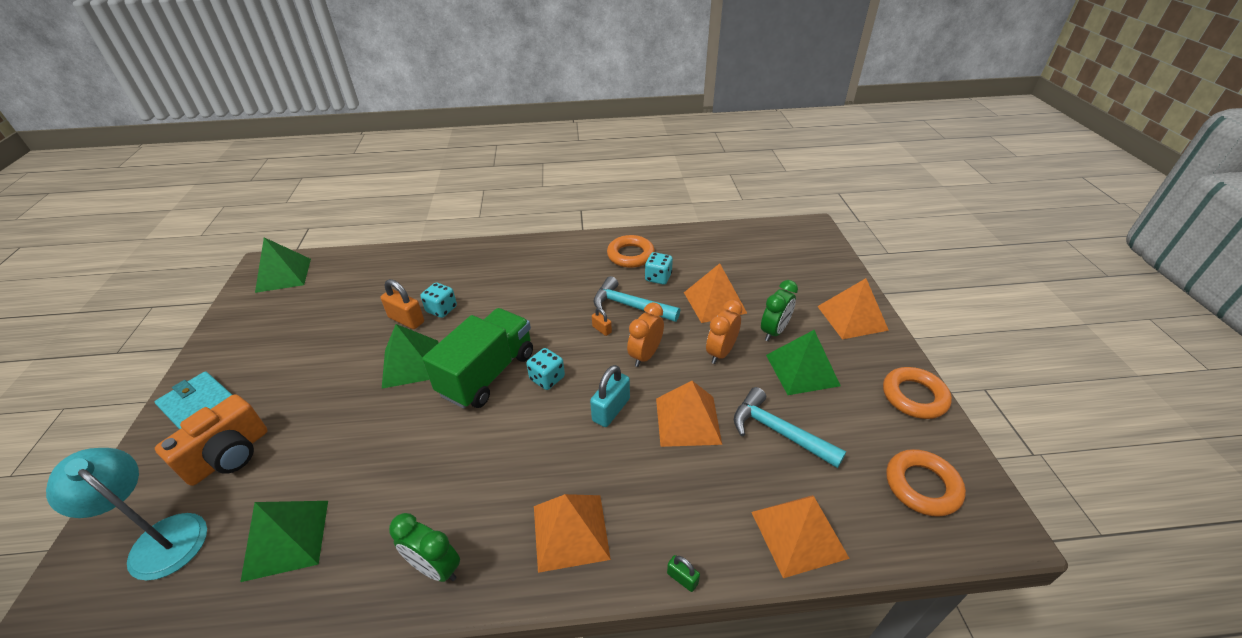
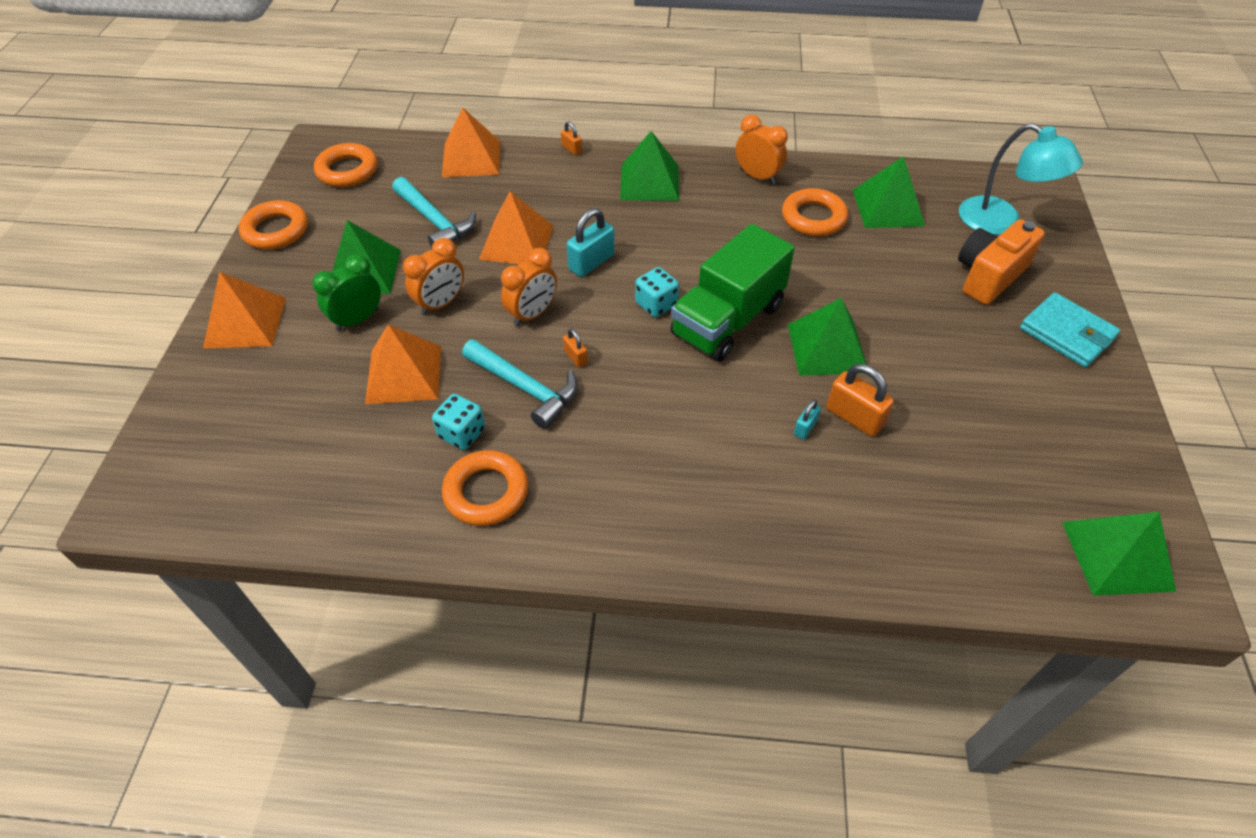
camera: 170 degrees left, 10 degrees up
(382, 506) = (813, 218): none -> orange ring
(435, 568) = (757, 176): green clock -> orange clock
(441, 309) = (805, 428): turquoise dice -> turquoise padlock
(570, 532) = (649, 182): orange pyramid -> green pyramid
(682, 578) = (571, 149): green padlock -> orange padlock

